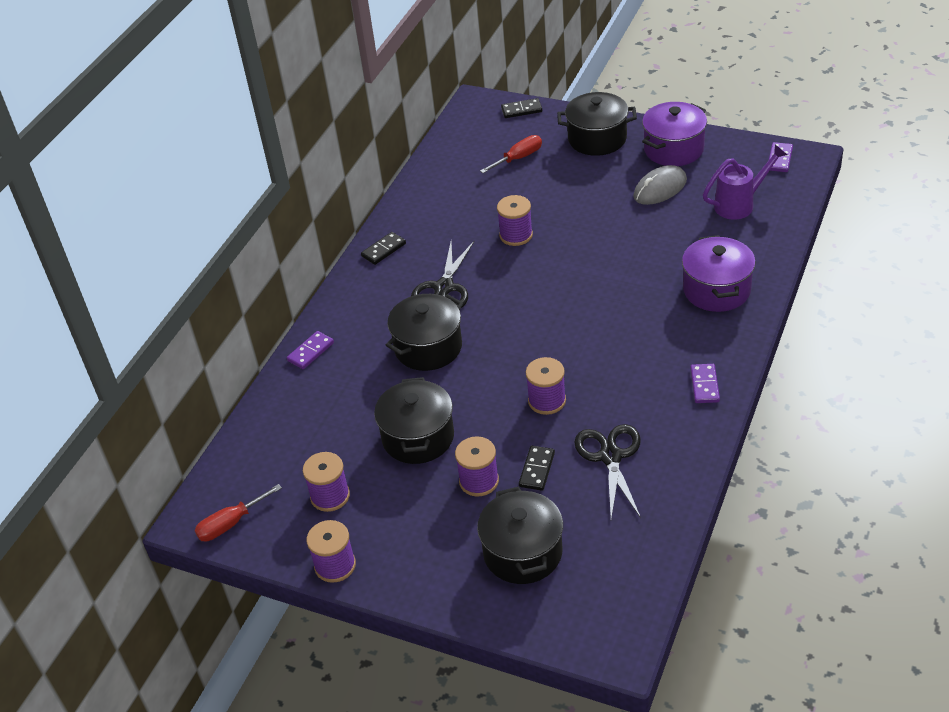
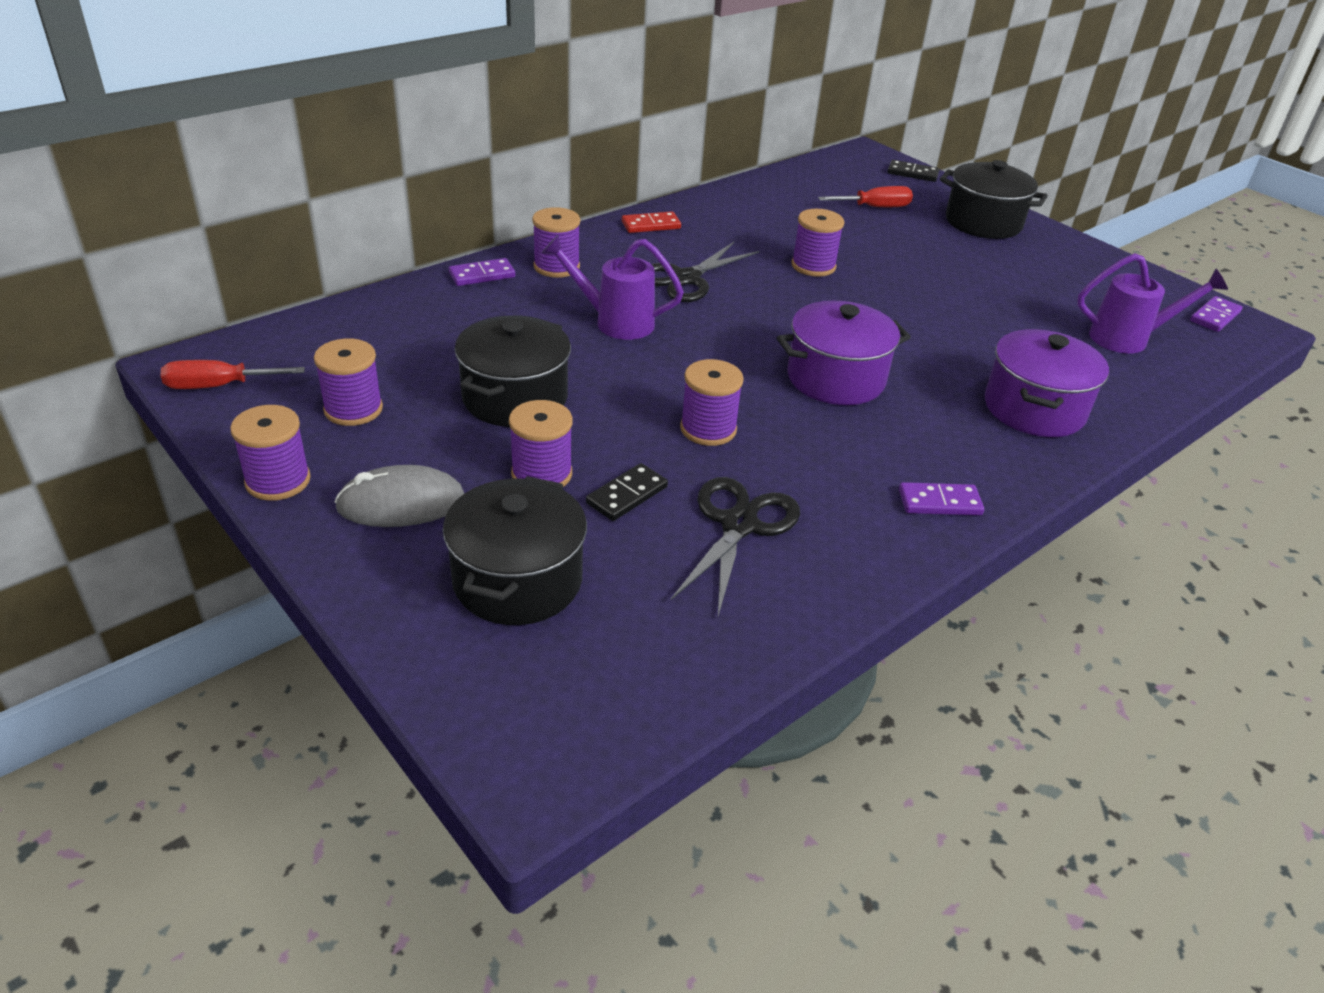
camera: 20 degrees right, 5 degrees down
(353, 319) = (556, 267): none -> purple spool
(383, 250) = (651, 225): black domino -> red domino
(428, 347) = (614, 322): black pot -> purple watering can
(660, 188) = (1029, 288): grey mouse -> grey mouse (401, 503)
(673, 149) = (1074, 262): purple pot -> purple pot (835, 379)
(704, 385) = (939, 502): purple domino -> purple domino turned 60 degrees clockwise

